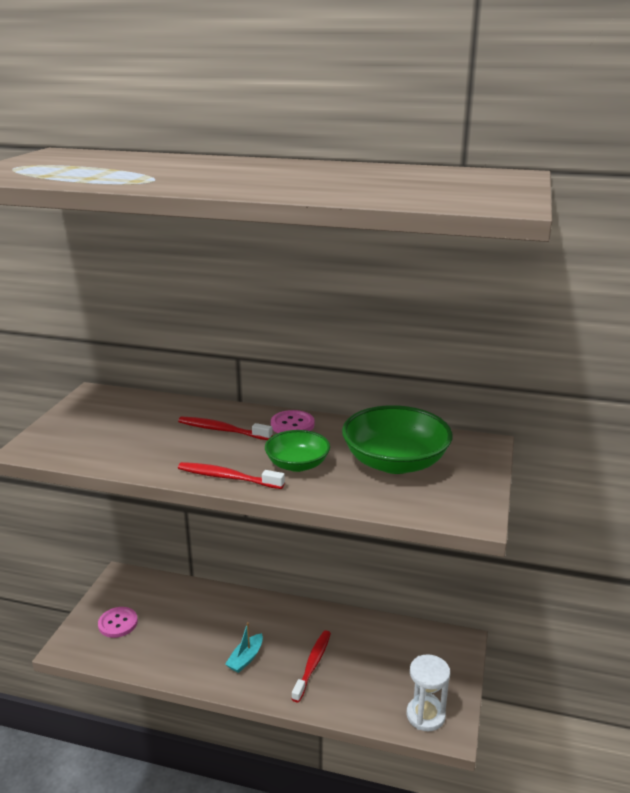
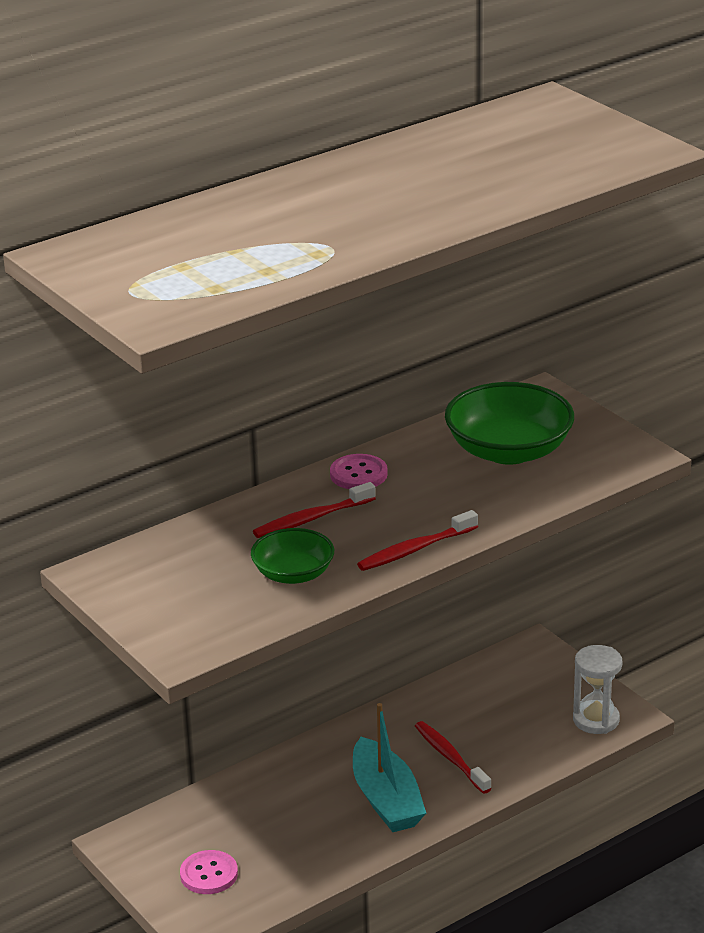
camera: 50 degrees left, 5 degrees up
(245, 658) = (386, 799): turquoise boat -> turquoise boat, size x1.88
(297, 464) = (442, 503): green bowl -> green bowl (293, 574)

